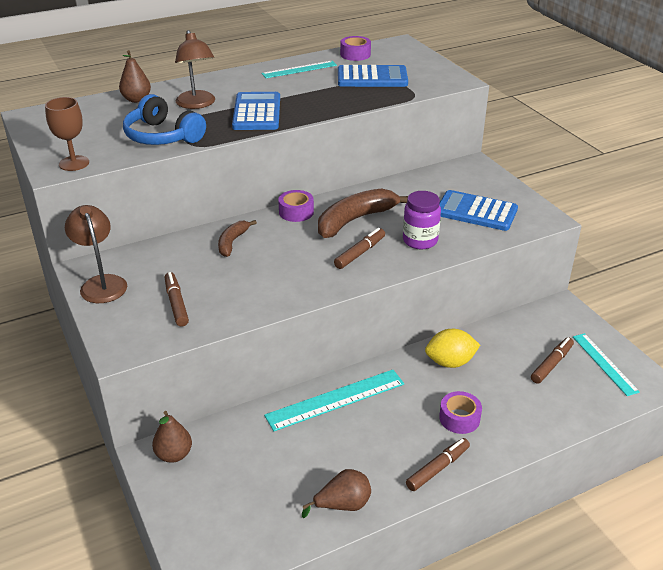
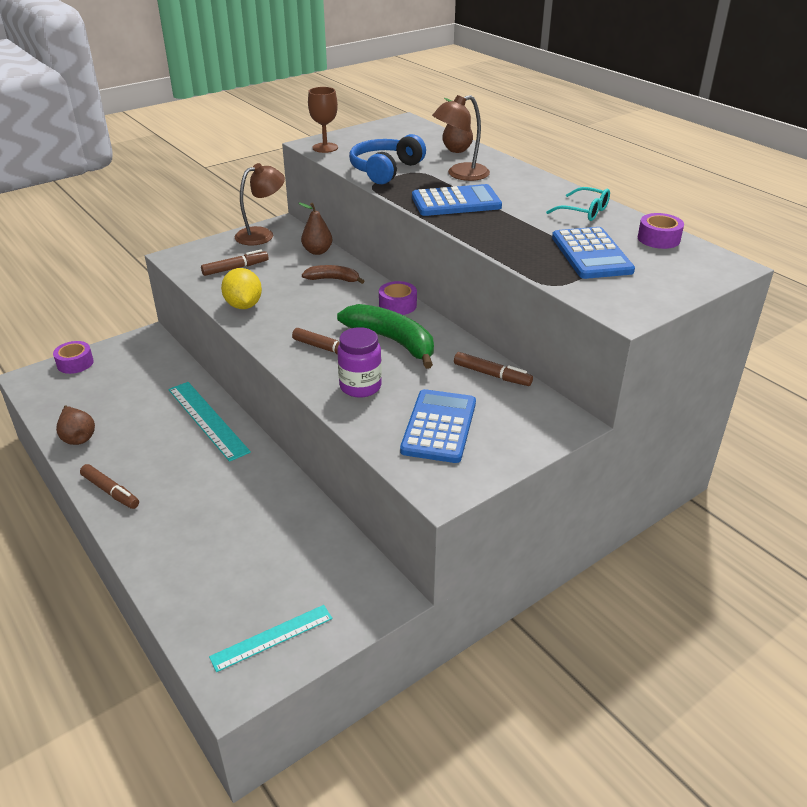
camera: 80 degrees right, 0 degrees up
(174, 455) = (147, 347): brown pear -> brown pear (317, 251)
(299, 69) = (583, 211): turquoise ruler -> turquoise glasses
(355, 220) = (392, 341): brown banana -> green banana
(450, 362) = (265, 493): yellow lemon -> yellow lemon (243, 305)
(459, 418) = (177, 504): purple tape -> purple tape (75, 363)
(552, 364) = (267, 582): brown marker -> brown marker (492, 375)

